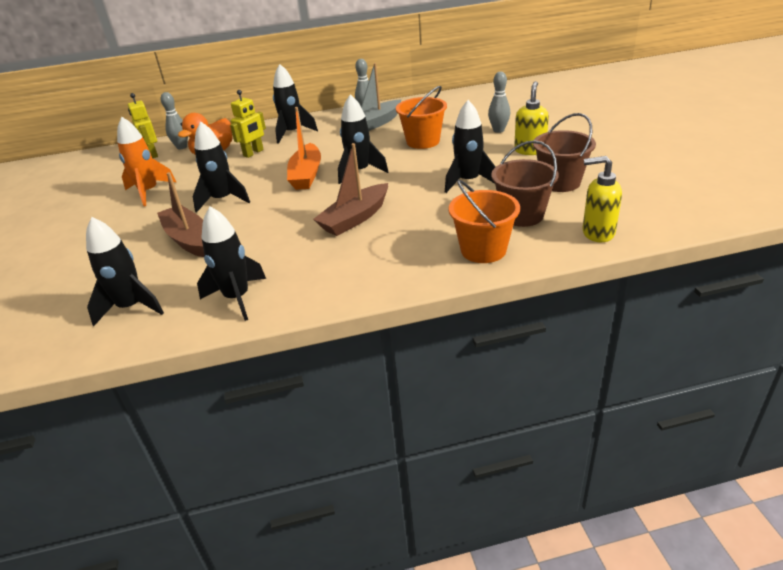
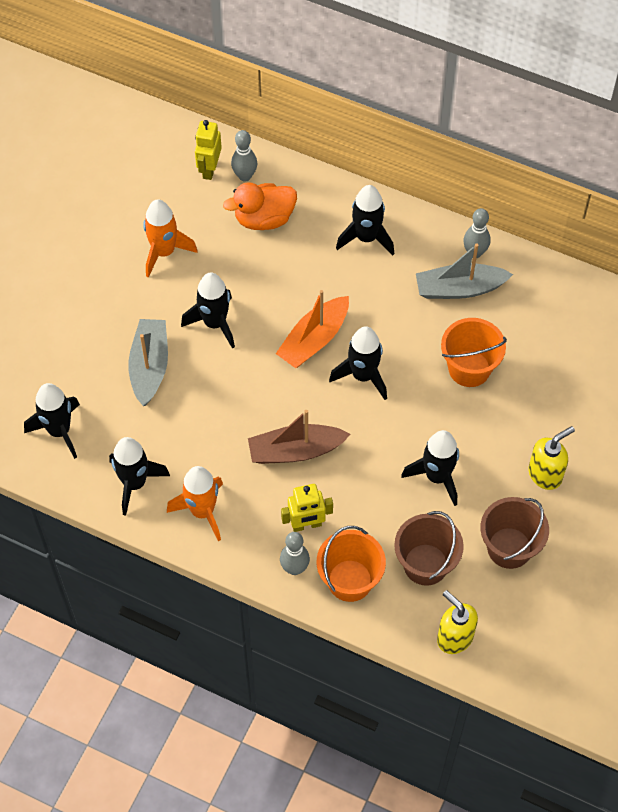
camera: 35 degrees right, 25 degrees up
(188, 239) = (149, 366): brown boat -> grey boat
(253, 153) = (300, 251): yellow robot -> yellow robot (306, 525)
(317, 281) = (202, 511): none -> orange rocket
(498, 130) = (560, 411): grey bowling pin -> grey bowling pin (294, 568)

